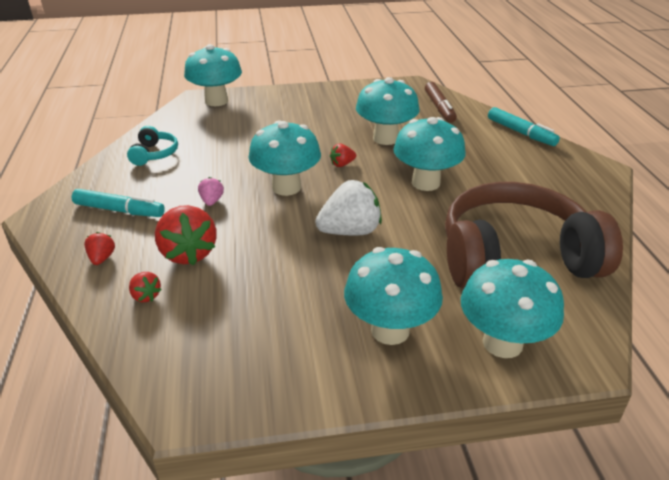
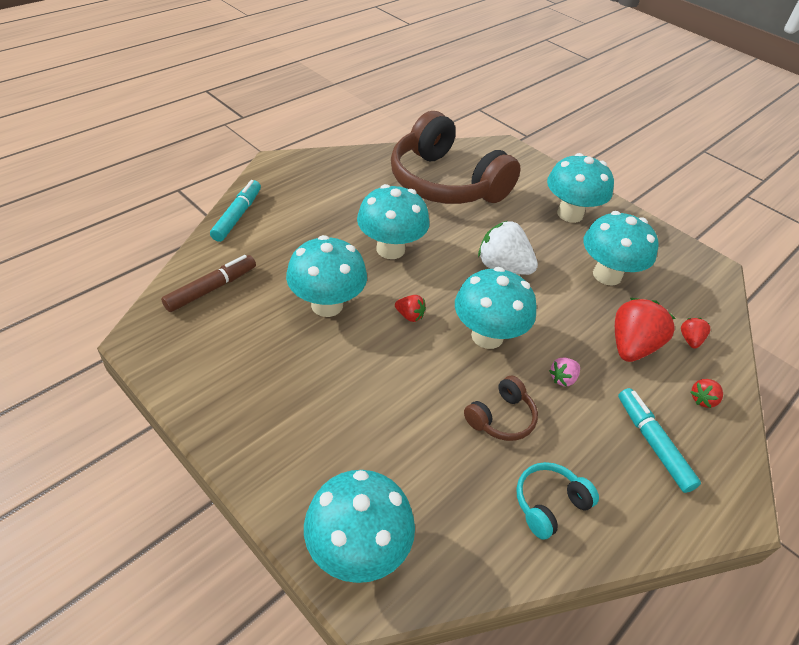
camera: 130 degrees left, 10 degrees up
(221, 163) = (501, 418): none -> brown headphones
(502, 343) = (528, 173): turquoise mushroom -> turquoise mushroom (607, 275)

